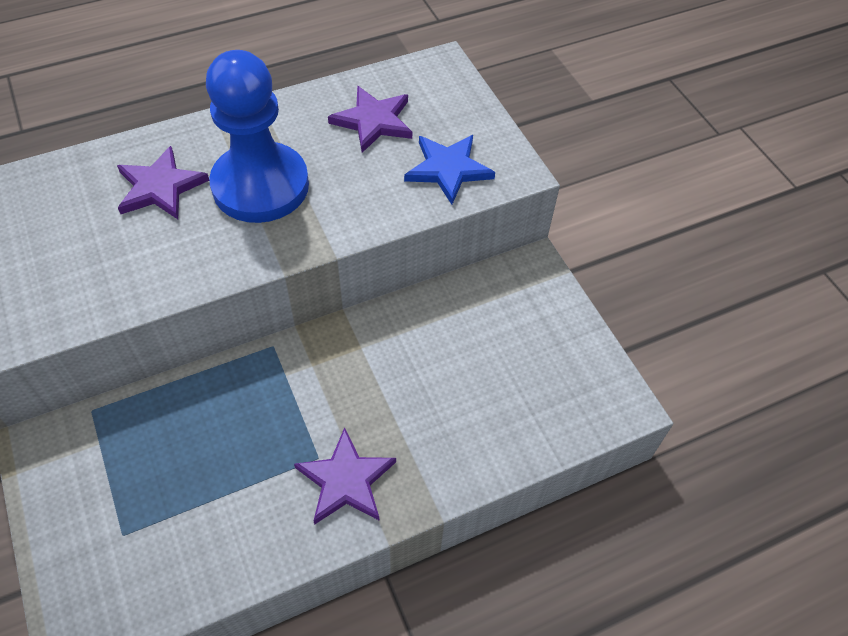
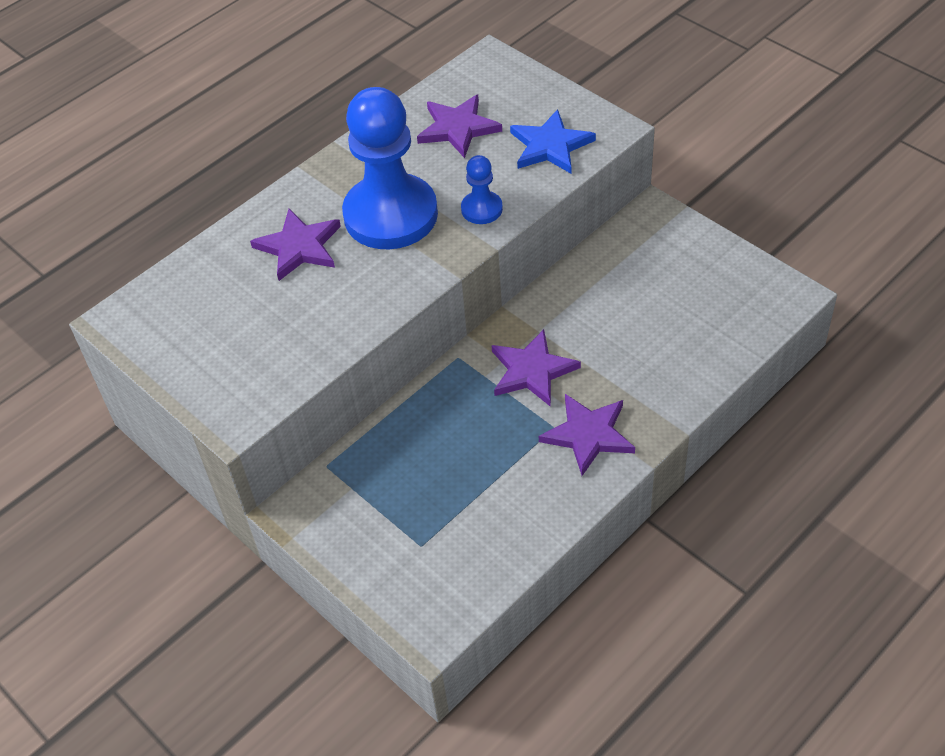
camera: 15 degrees left, 5 degrees down
(332, 388) = (532, 371): none -> purple star
(346, 210) = (481, 209): none -> blue pawn

